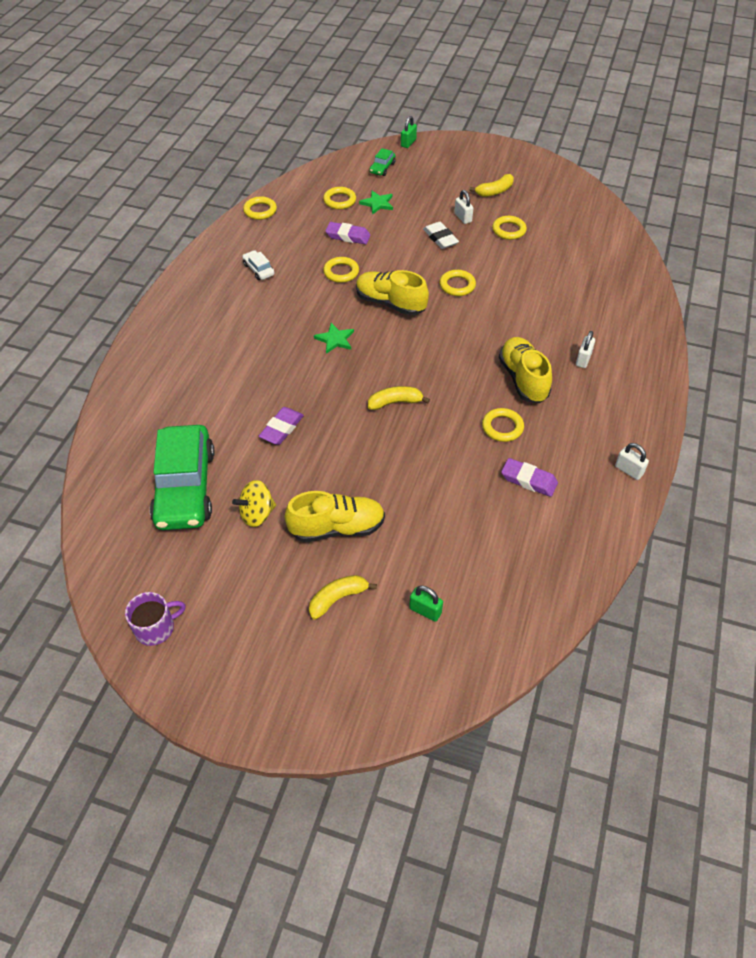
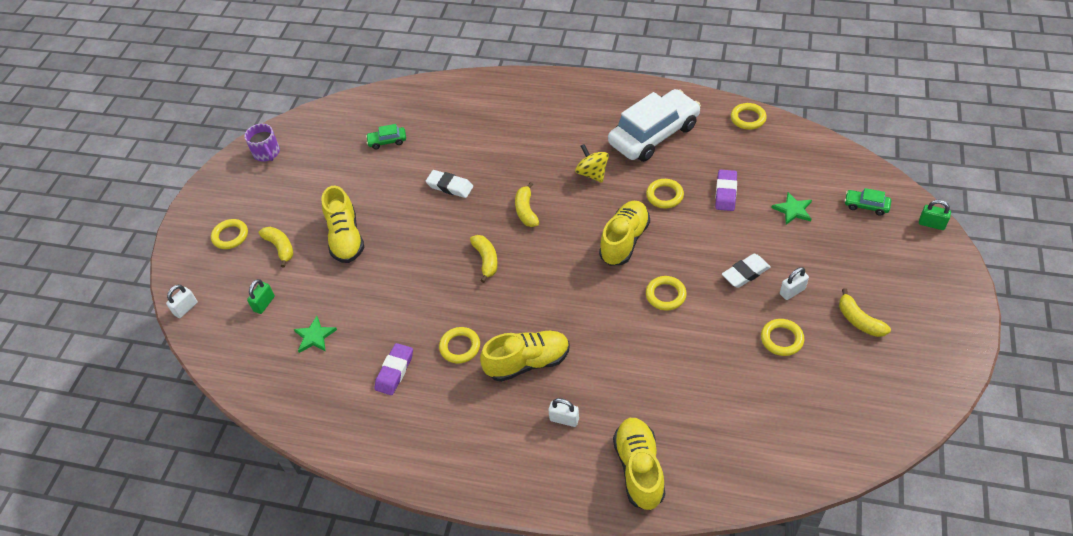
camera: 90 degrees right, 0 degrees up
(185, 487) = (387, 141): green car -> green car, size x0.41
(257, 514) = (361, 187): yellow spinning top -> yellow spinning top (592, 173)
(258, 270) = (653, 134): white car -> white car, size x2.42
(281, 428) = (450, 186): purple eraser -> white eraser
(335, 339) = (564, 205): green star -> green star (315, 336)
(335, 368) = (526, 211): none -> yellow banana
(339, 200) = (787, 177): yellow ring -> yellow ring (230, 236)
(628, 320) = (639, 469): none -> yellow shoe
(628, 470) = (407, 459): white padlock -> white padlock (186, 308)

